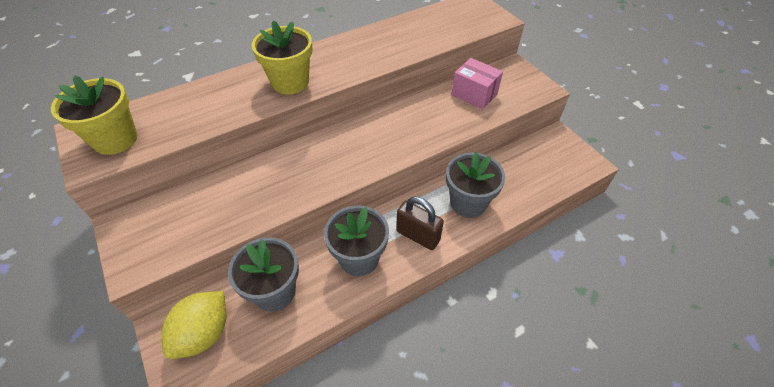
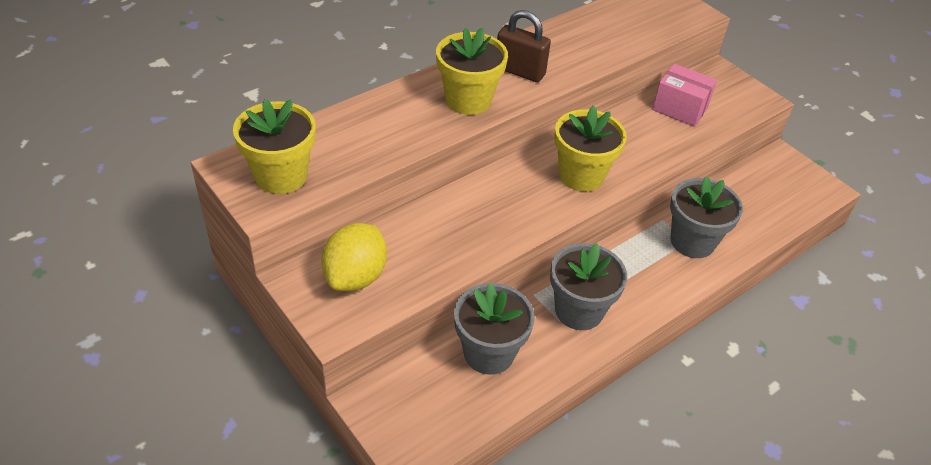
camera: 10 degrees left, 5 degrees down
(204, 333) = (420, 403): yellow lemon -> yellow lemon (356, 276)
(378, 146) = (581, 175): none -> yellow flower pot
(418, 236) = (642, 282): brown padlock -> brown padlock (519, 71)

